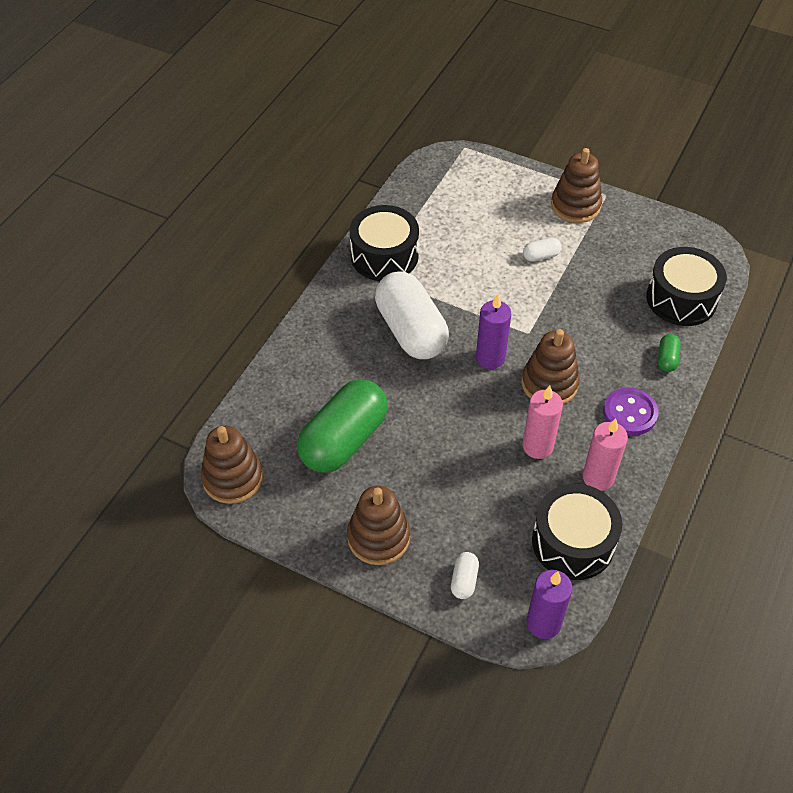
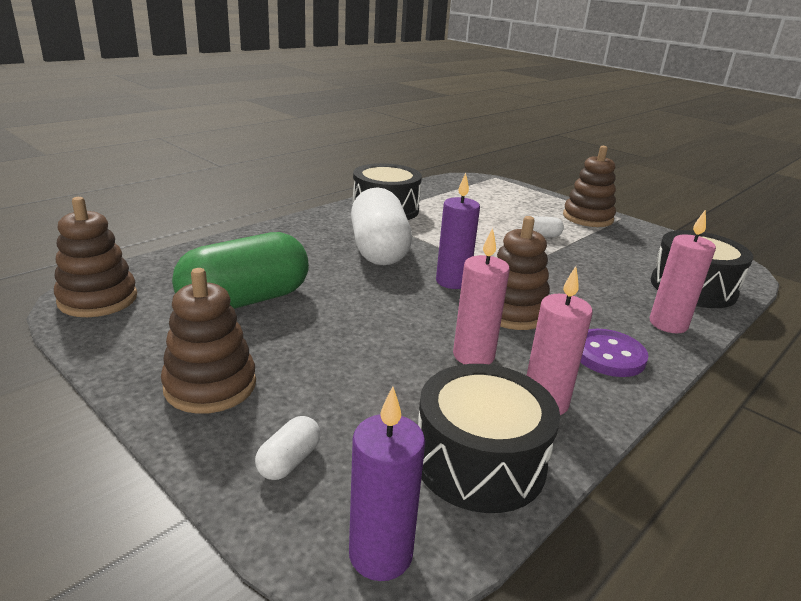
camera: 15 degrees right, 25 degrees down
(667, 359) = (668, 324): green capsule -> pink candle

